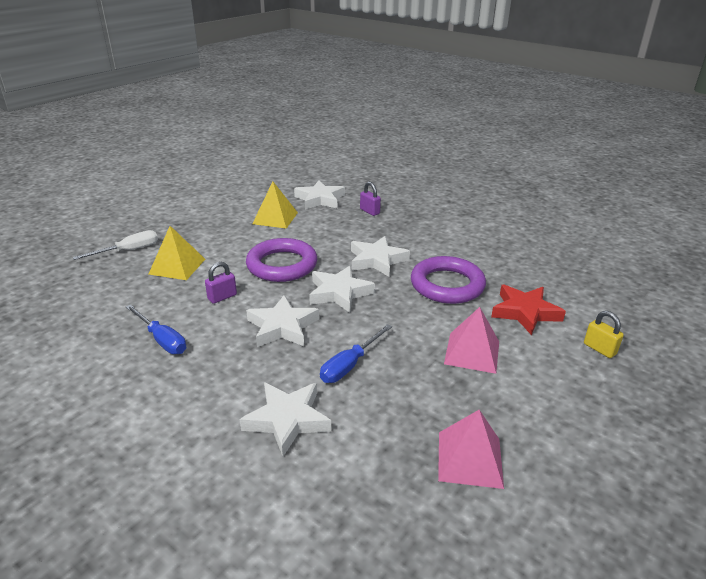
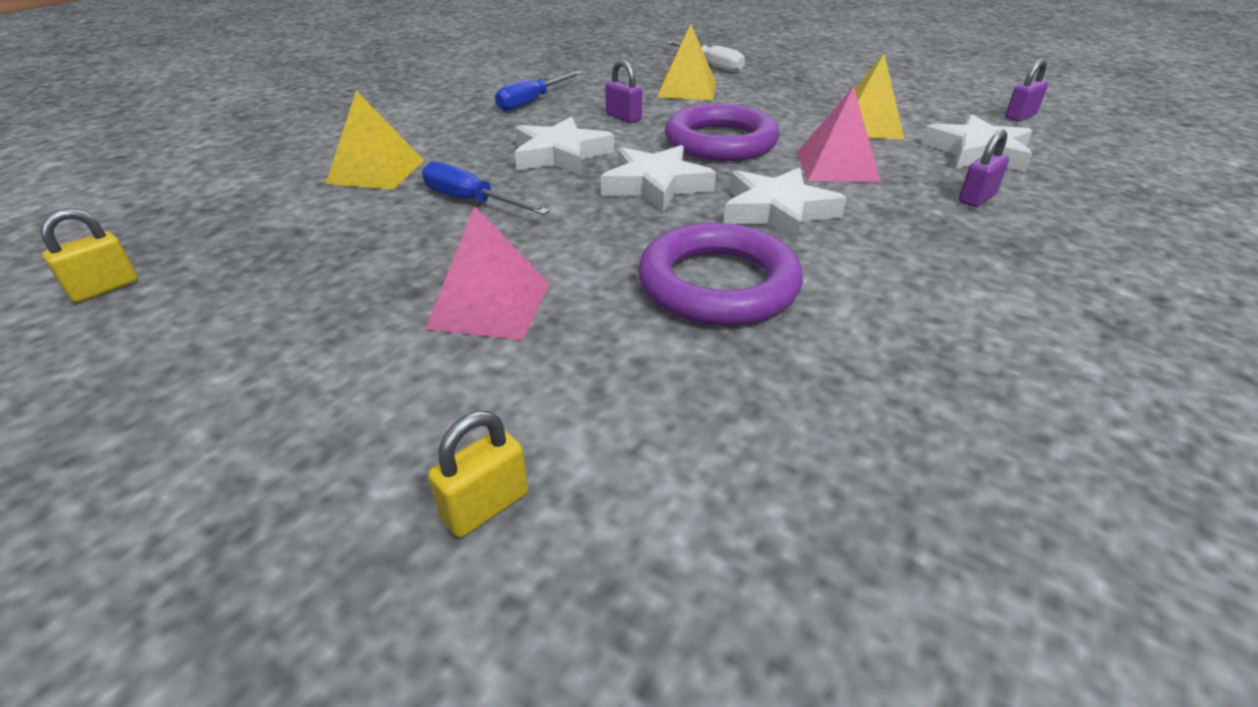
camera: 85 degrees right, 5 degrees up
(279, 179) = (1020, 116): none -> purple padlock
(287, 420) = (376, 171): white star -> yellow pyramid
(469, 459) = (241, 292): pink pyramid -> pink pyramid (836, 166)
(471, 544) = (104, 288): none -> yellow padlock
(525, 312) = (635, 387): red star -> none

